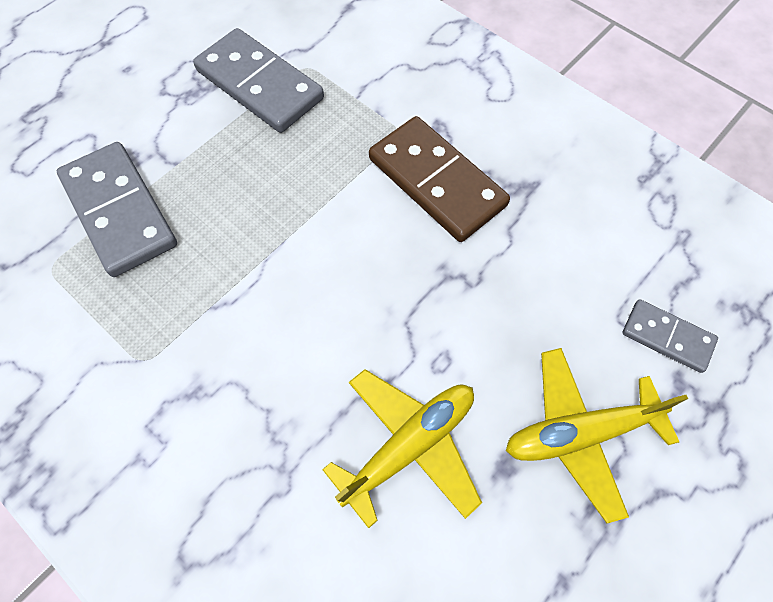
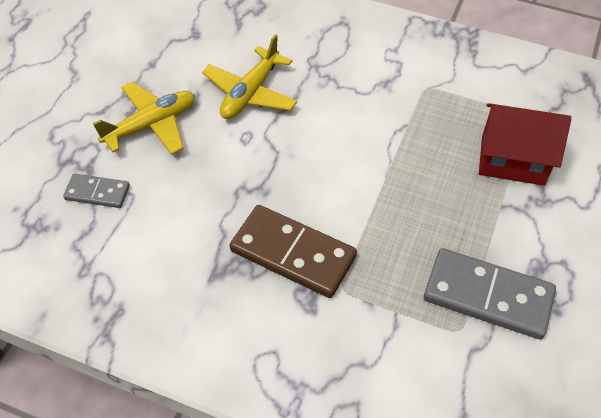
camera: 160 degrees right, 10 degrees down
(119, 212) = (512, 160): grey domino -> red house

